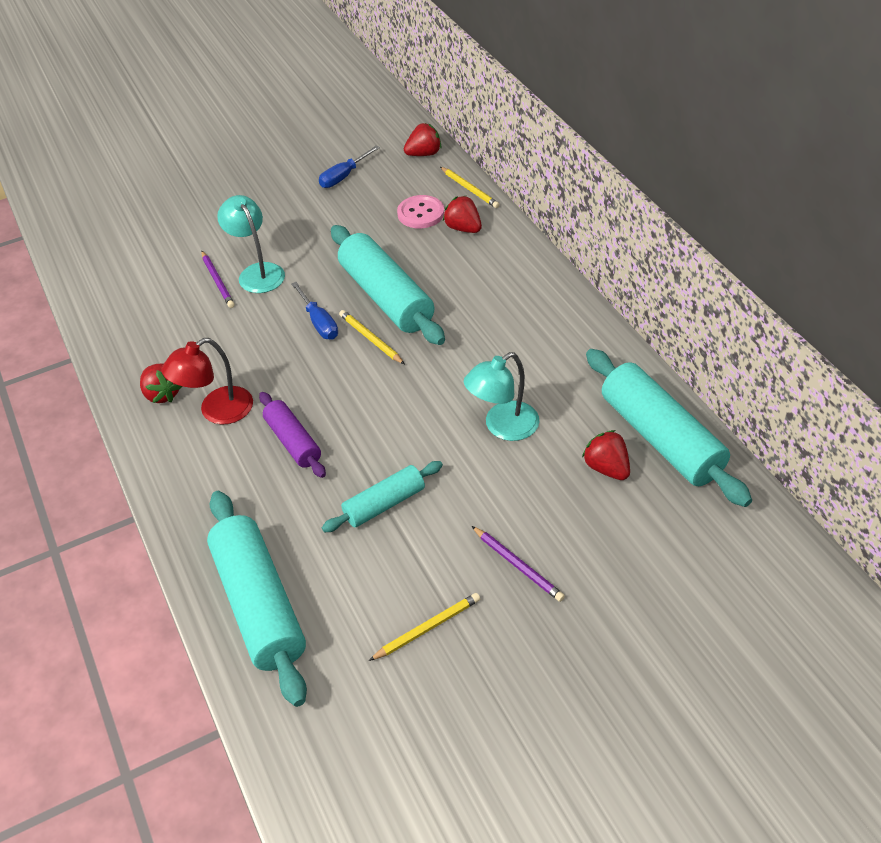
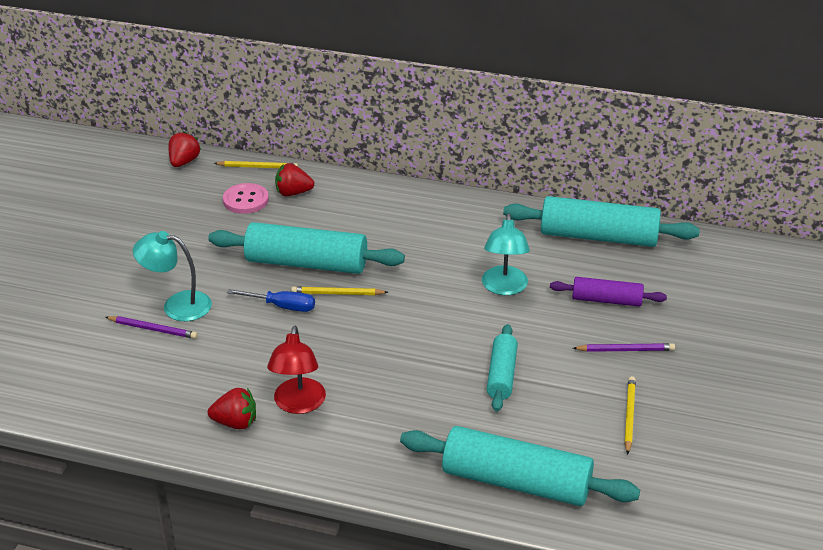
camera: 50 degrees left, 10 degrees down
(293, 441) = (384, 384): purple rolling pin -> purple rolling pin (606, 300)
(344, 176) = (142, 208): blue screwdriver -> none
(606, 468) = (594, 270): red strawberry -> none

